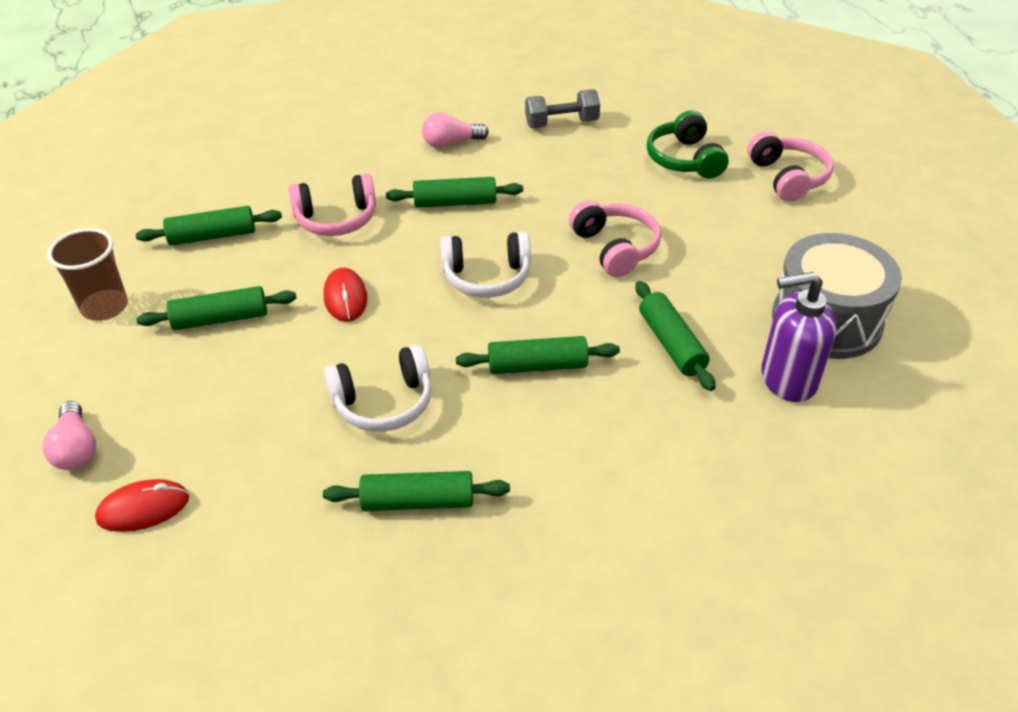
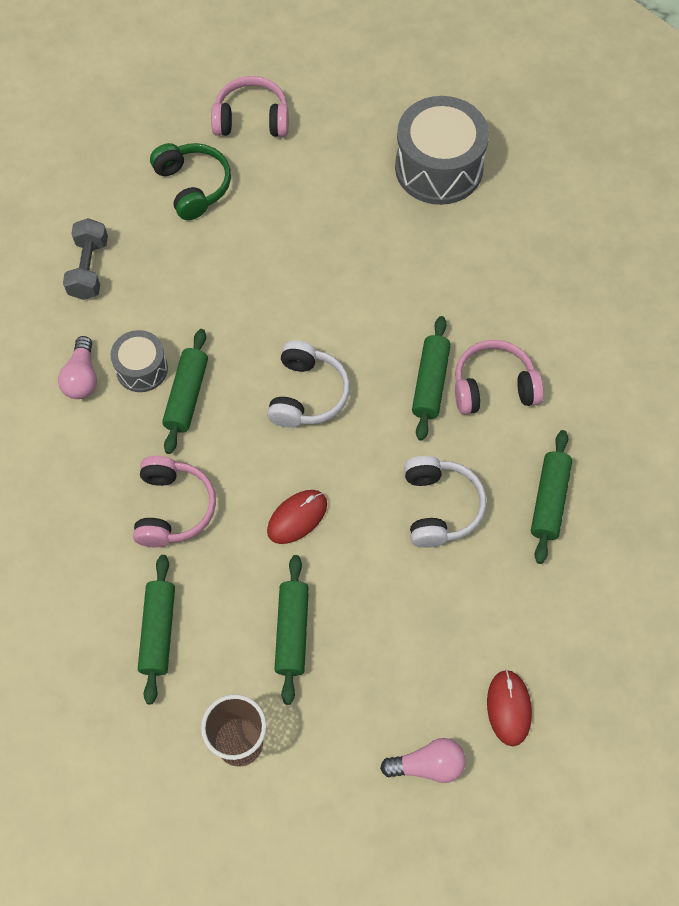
camera: 75 degrees left, 20 degrees up
(345, 297) = (297, 517): red mouse -> red mouse turned 45 degrees counterclockwise
(473, 172) = (141, 369): none -> grey drum
(615, 248) = (302, 283): pink headphones -> pink headphones (493, 387)
(671, 344) = (433, 281): green rolling pin -> none
(684, 159) = (193, 186): green headphones -> green headphones turned 120 degrees counterclockwise
(787, 379) = (492, 218): purple soap dispenser -> none

